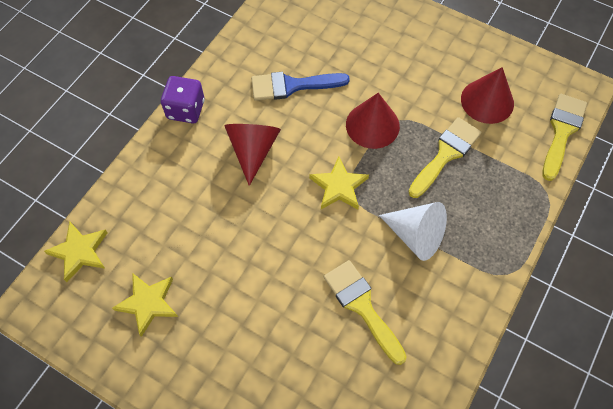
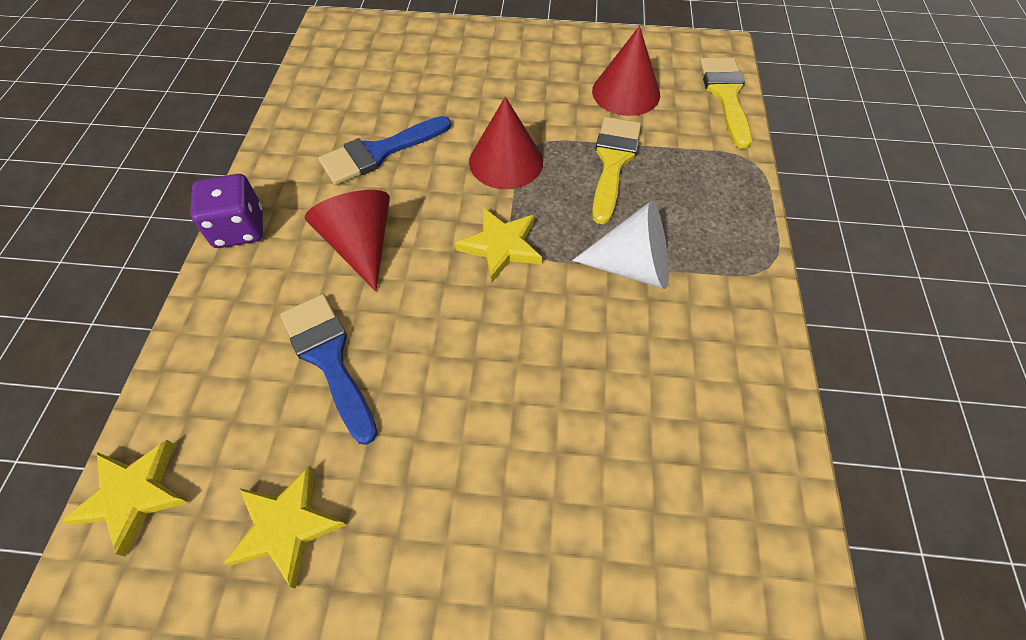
camera: 25 degrees left, 5 degrees down
(205, 217) = (328, 358): none -> blue brush
(362, 306) = (615, 385): yellow brush -> none

